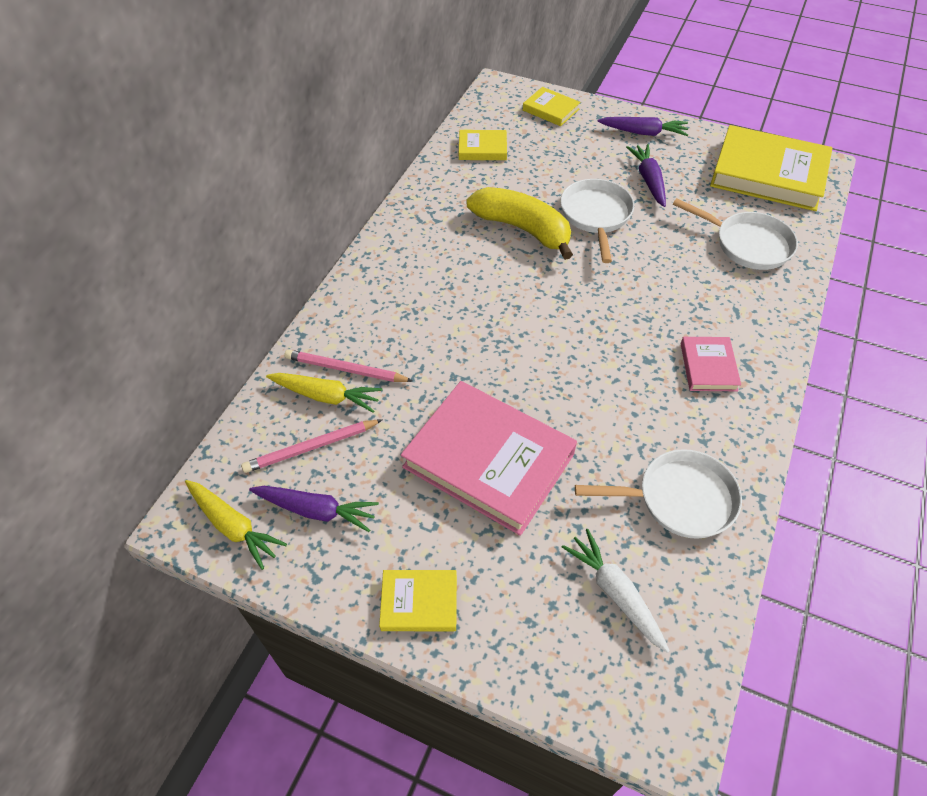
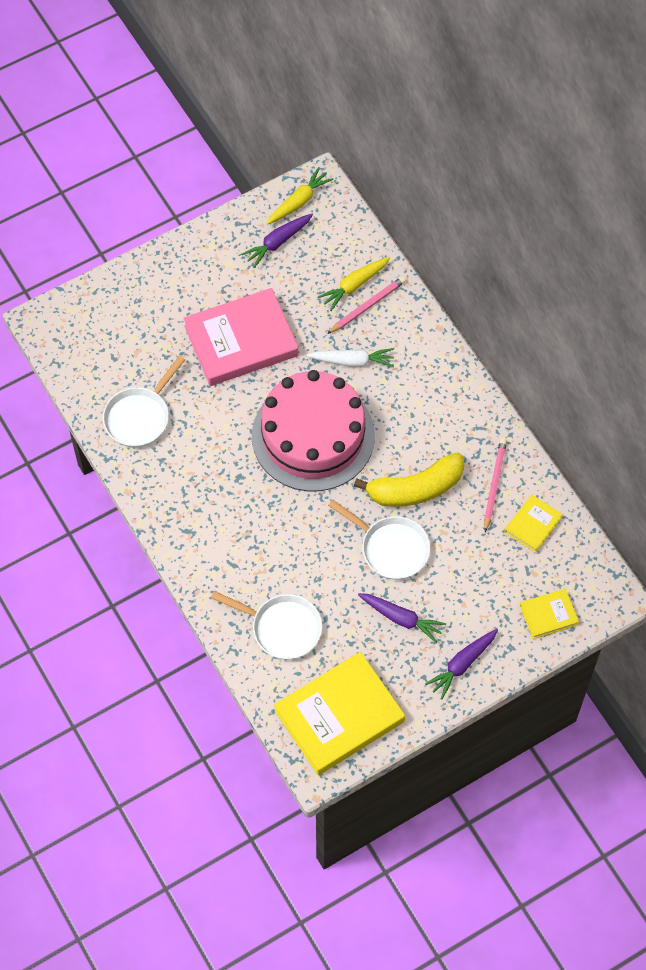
camera: 125 degrees right, 10 degrees up
(233, 526) = (299, 201): yellow carrot -> yellow carrot turned 150 degrees clockwise
(311, 447) = (322, 260): pink pencil -> pink pencil (494, 485)
(419, 602) = (187, 260): yellow book -> none
(543, 328) = (313, 435): none -> pink cake
(615, 593) = (119, 347): white carrot -> white carrot (352, 361)
(708, 367) = (206, 507): pink book -> none
(747, 244) = (282, 628): white pan -> white pan turned 135 degrees counterclockwise

